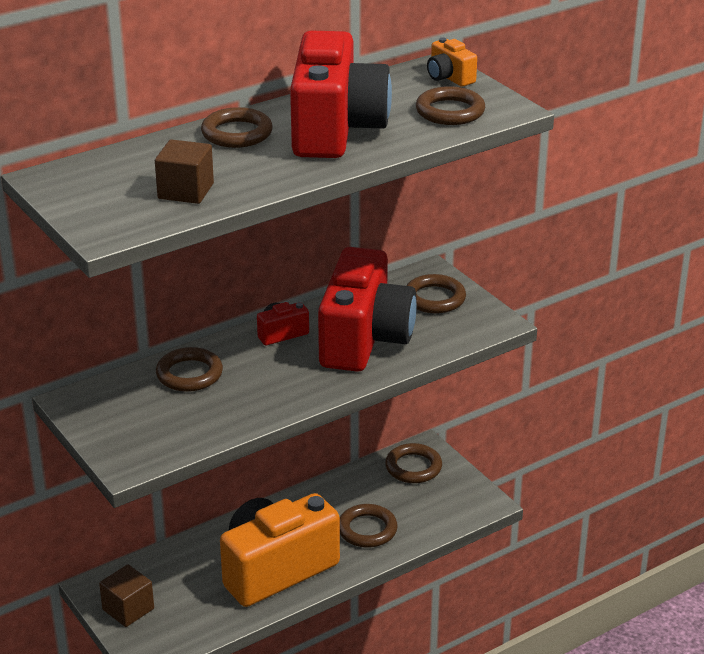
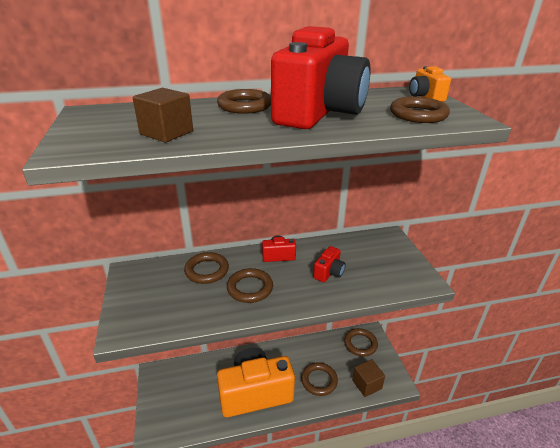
camera: 20 degrees right, 0 degrees up
(128, 609) = (162, 395): brown cube -> brown cube (366, 384)
(364, 339) = (329, 272): red camera -> red camera, size x0.41
(434, 298) = (386, 254): brown ring -> brown ring (250, 288)

